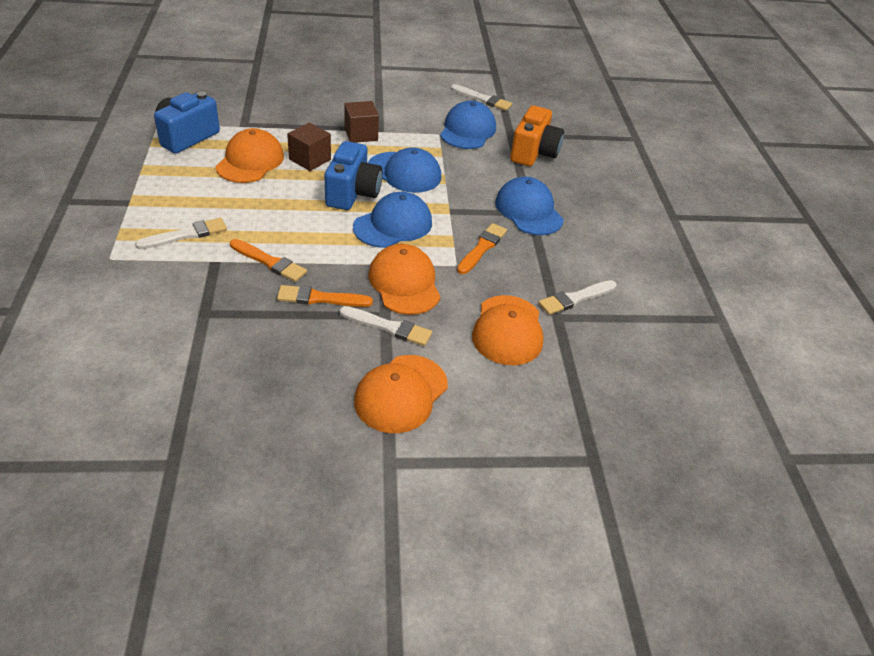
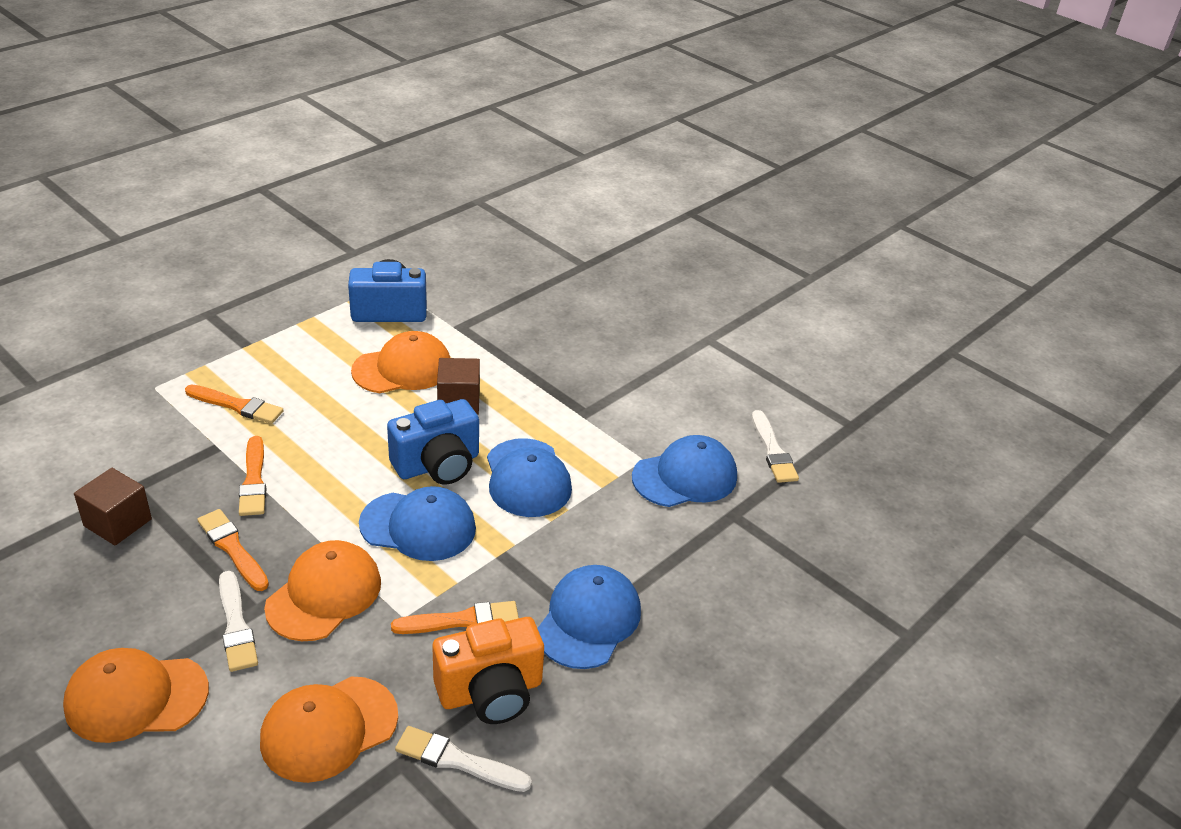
camera: 50 degrees right, 5 degrees down
(186, 235) = (237, 405): white brush -> orange brush
(361, 134) = (555, 406): brown cube -> brown cube (118, 522)
(533, 153) = (721, 557): orange camera -> orange camera (491, 692)

